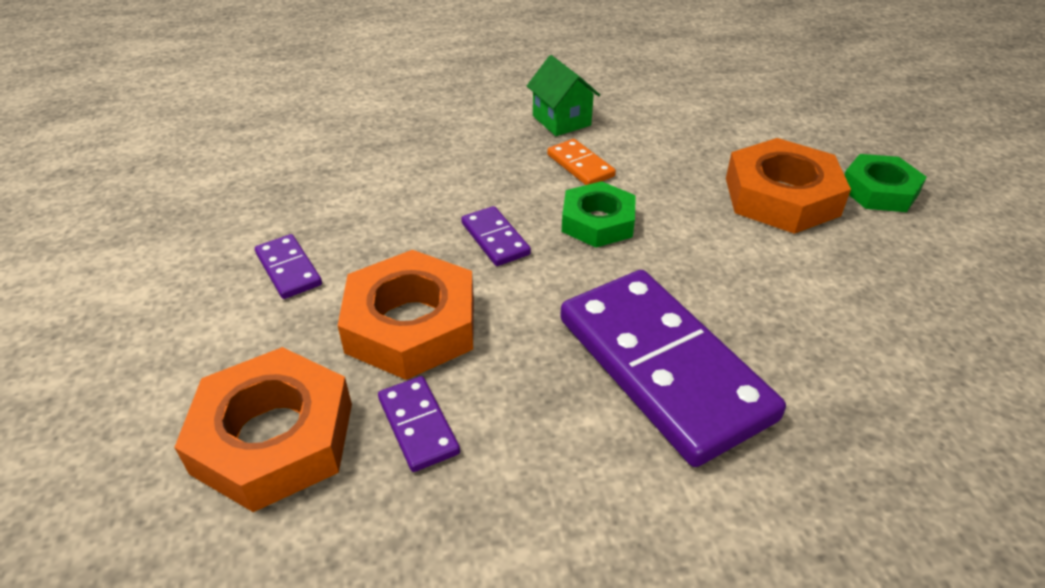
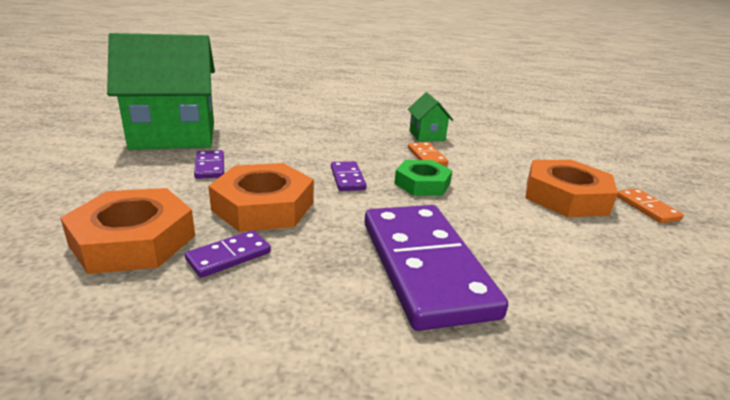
camera: 15 degrees right, 15 degrees down
(189, 217) = (174, 136): none -> green house
(418, 425) = (229, 256): purple domino -> purple domino turned 60 degrees clockwise
(879, 190) = (647, 208): green nut -> orange domino

